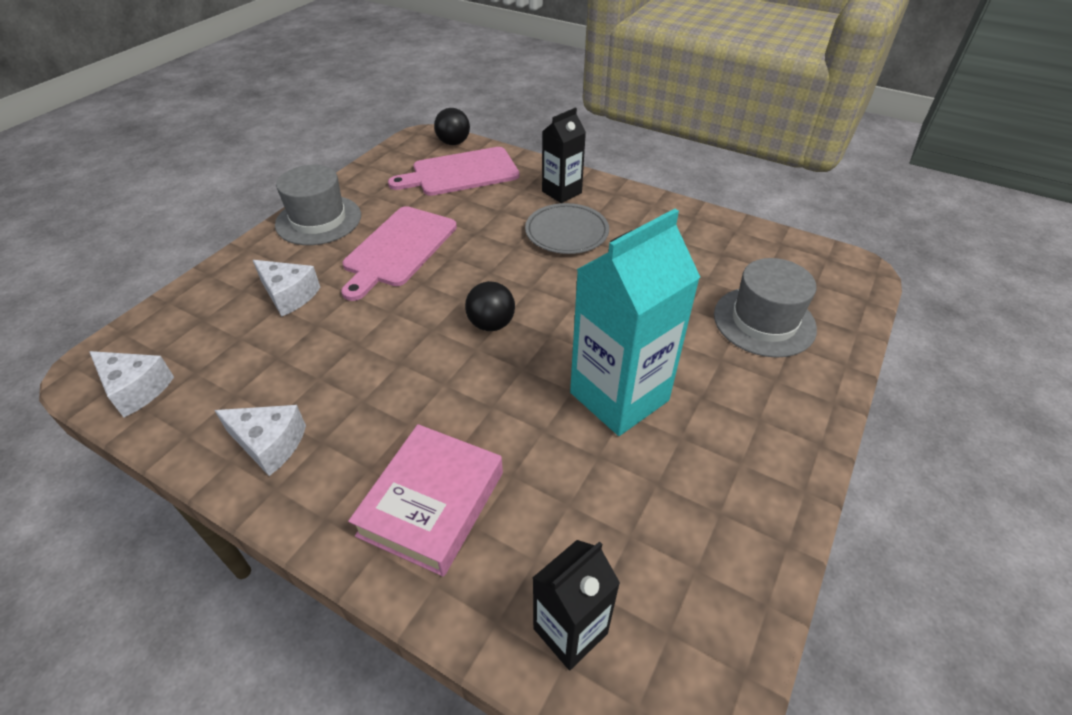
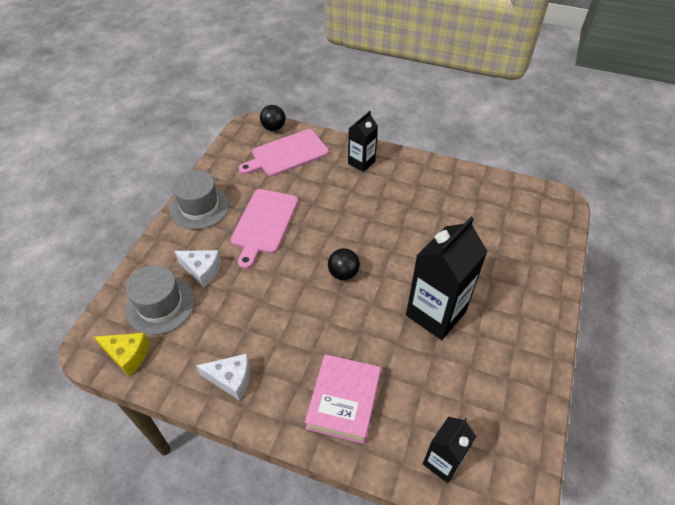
camera: 10 degrees left, 5 degrees up
(136, 389) = (127, 355): white cheese -> yellow cheese
(566, 232) = (373, 195): grey plate -> none
(619, 396) = (435, 313): turquoise carton -> black carton
(764, 321) = (512, 247): grey hat -> grey hat (160, 305)

